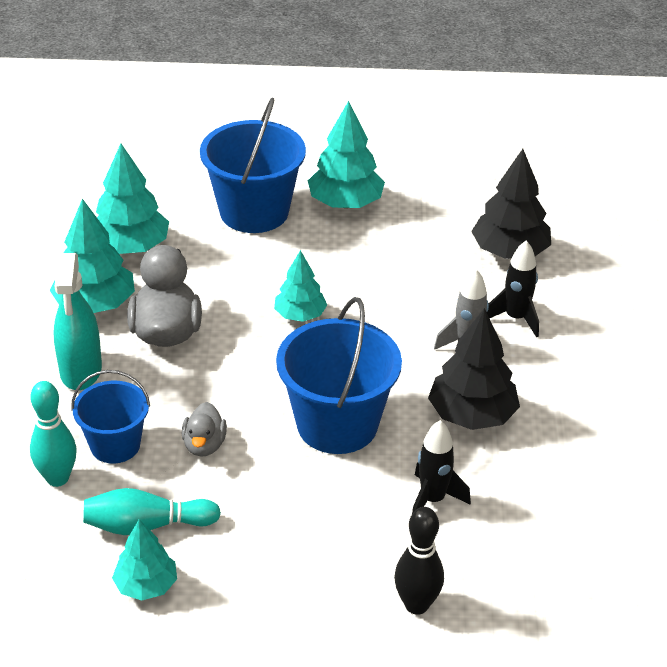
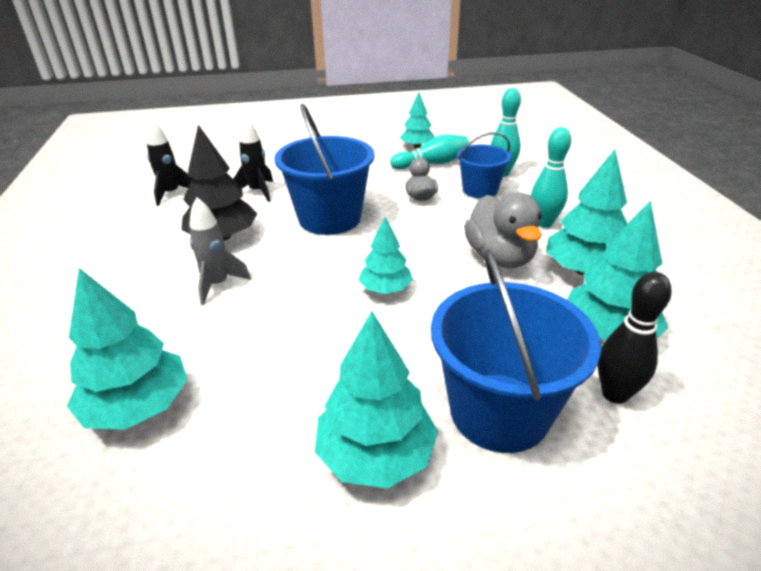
camera: 170 degrees right, 5 degrees down
(81, 371) = (543, 223): turquoise spray bottle -> turquoise bowling pin
(416, 605) = (269, 156): black bowling pin -> black bowling pin (614, 394)
(509, 251) = (138, 407): black tree -> turquoise tree
(515, 318) = (160, 319): black rocket -> black rocket (171, 194)

